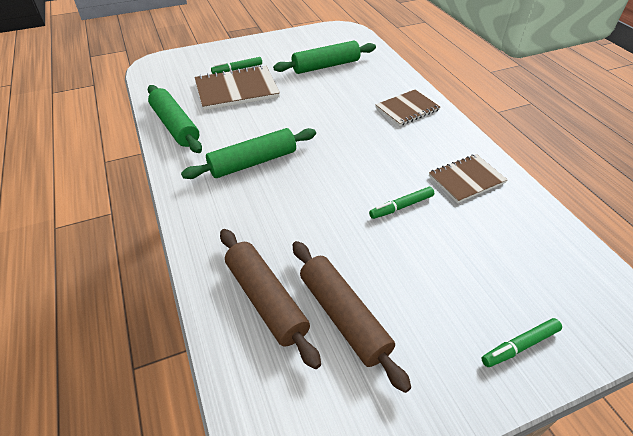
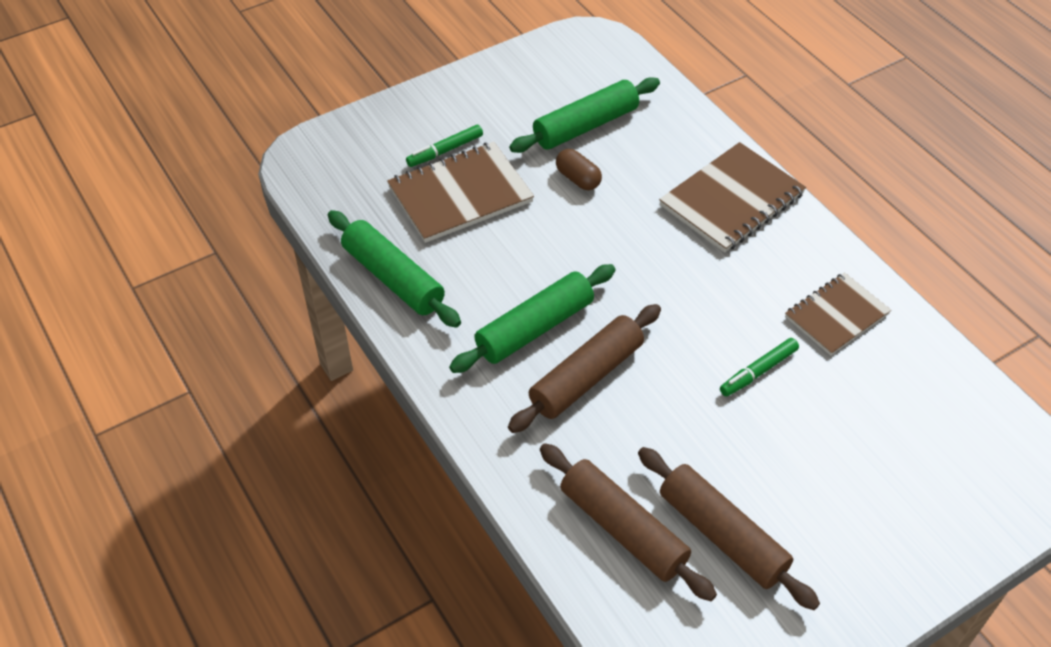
camera: 10 degrees left, 5 degrees up
(277, 195) = (586, 377): none -> brown rolling pin
(312, 89) = (578, 179): none -> brown capsule
(407, 109) = (732, 200): brown notebook -> brown notebook, size x1.51
(519, 346) = (929, 537): green marker -> none

